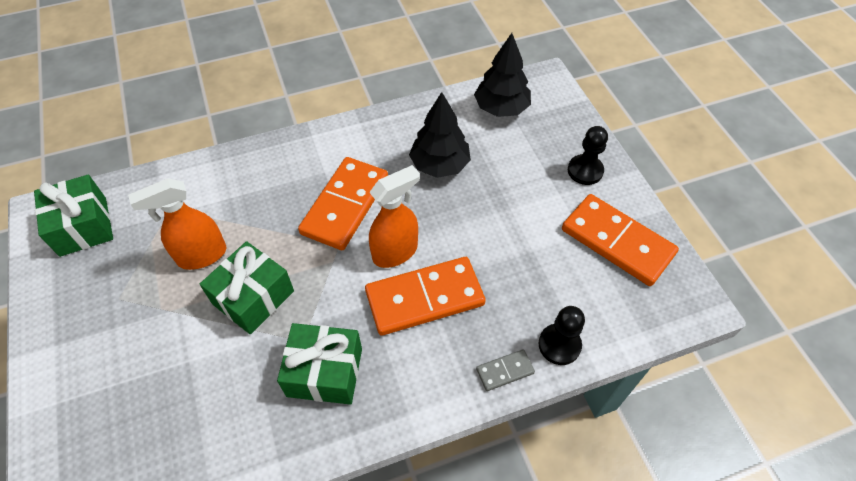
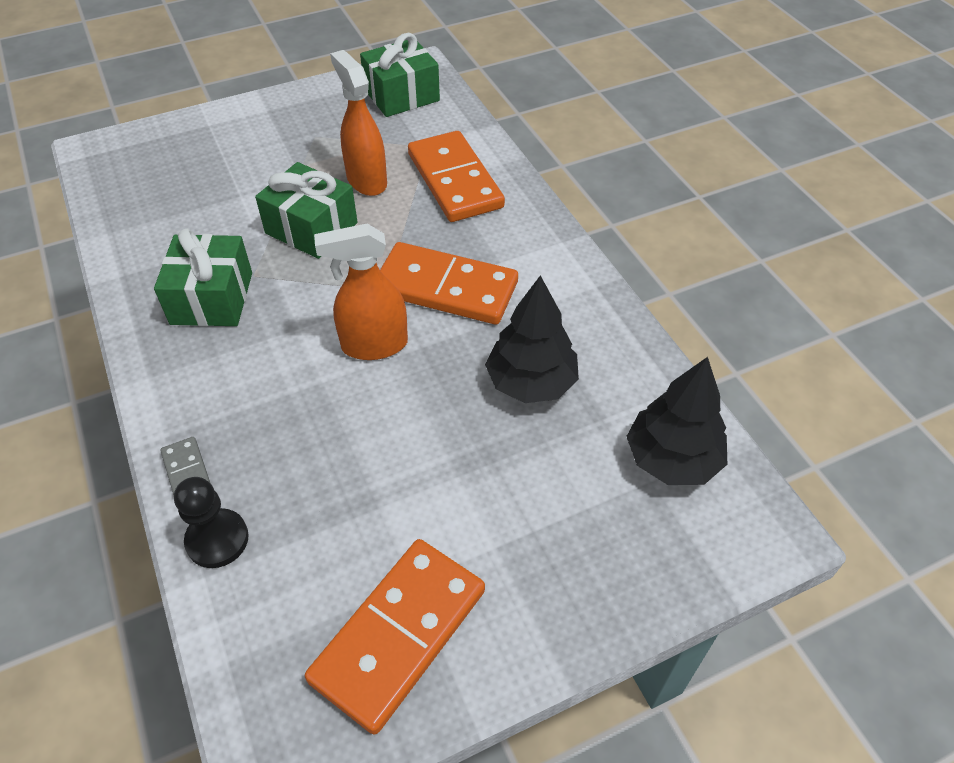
camera: 85 degrees right, 5 degrees down
(395, 252) = (373, 345): orange spray bottle -> orange spray bottle turned 120 degrees clockwise
(425, 298) = (302, 381): orange domino -> orange domino (454, 181)
(585, 171) = (551, 590): black pawn -> none

